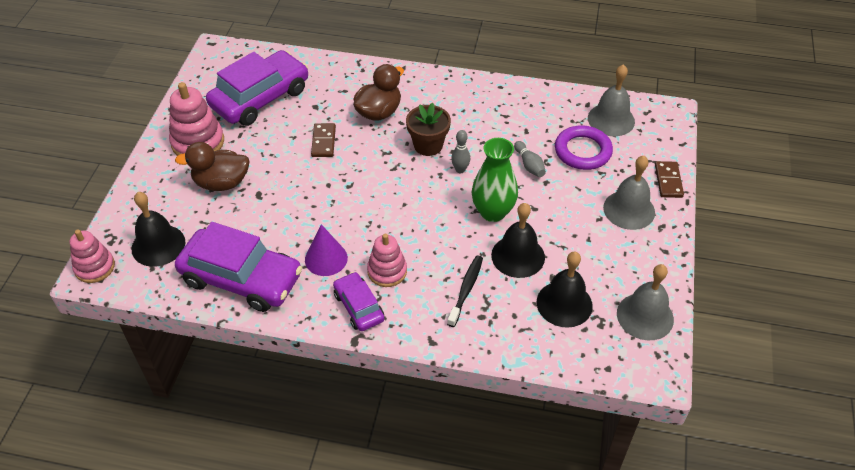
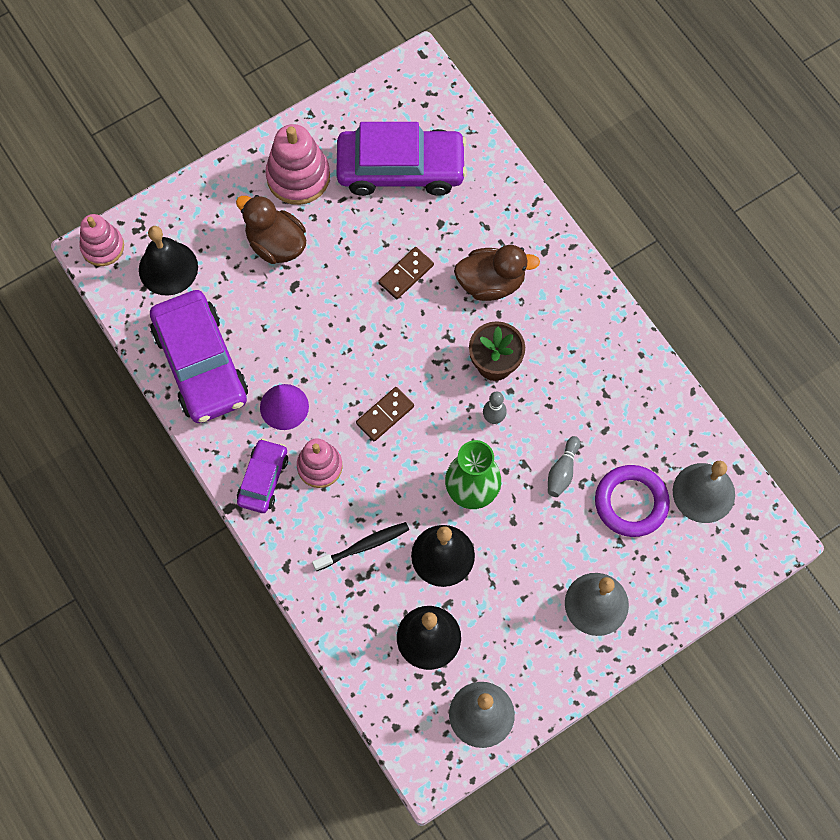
camera: 45 degrees right, 20 degrees up
(668, 181) = (672, 610): brown domino -> brown domino (385, 415)

